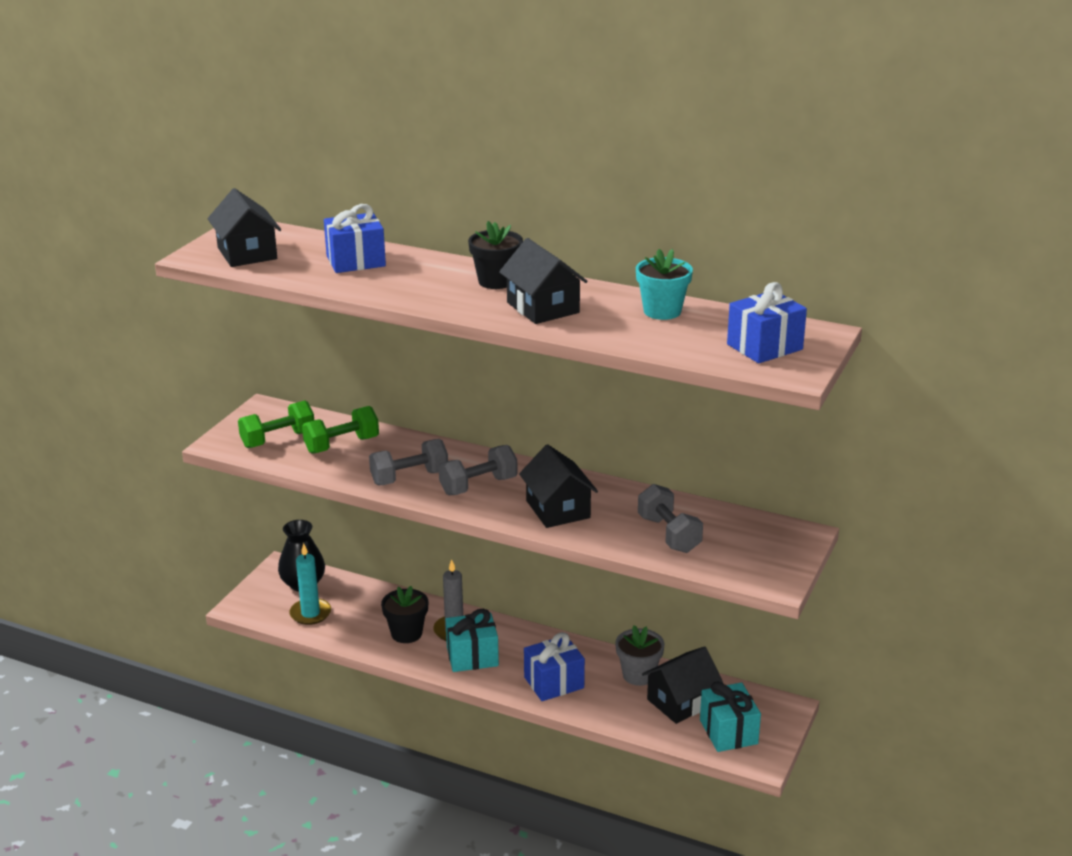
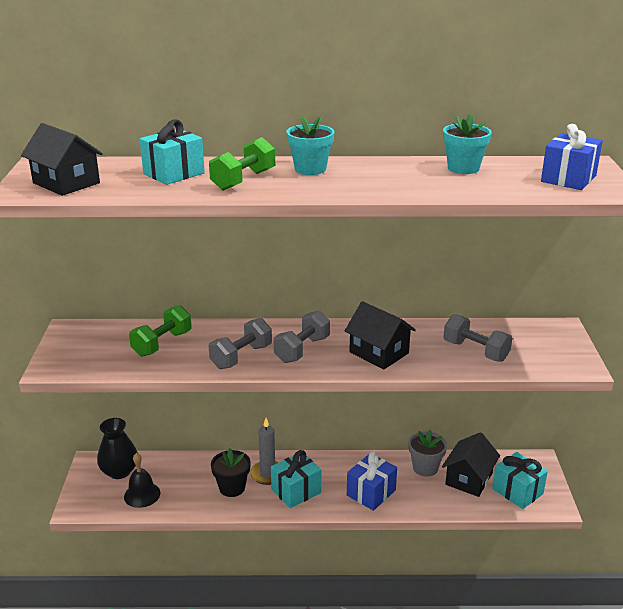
camera: 25 degrees left, 0 degrees up
(278, 439) = (102, 352): green dumbbell -> green dumbbell (243, 180)
(310, 613) = (142, 494): turquoise candle -> black bell
(356, 261) = (174, 173): blue gift -> turquoise gift
(496, 281) = (310, 169): black flower pot -> turquoise flower pot
(543, 308) = (371, 181): black house -> none

